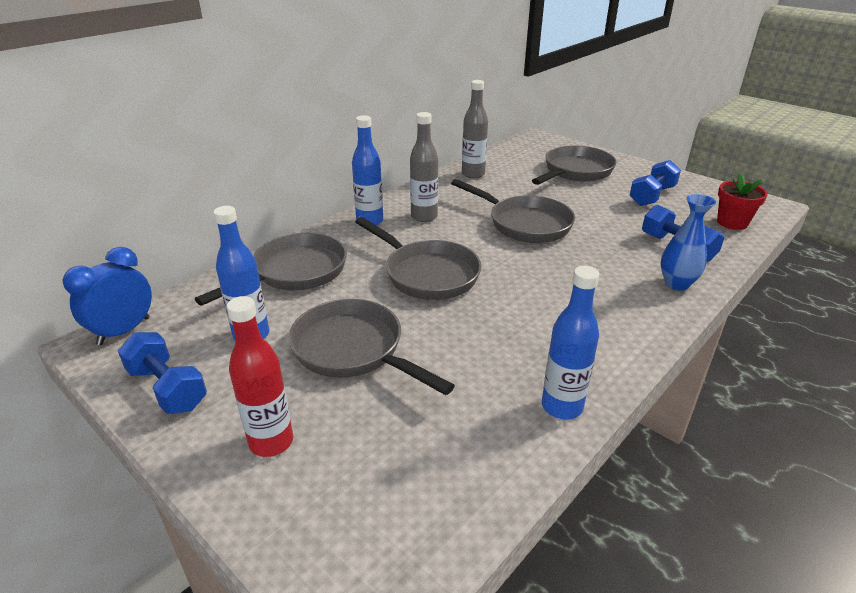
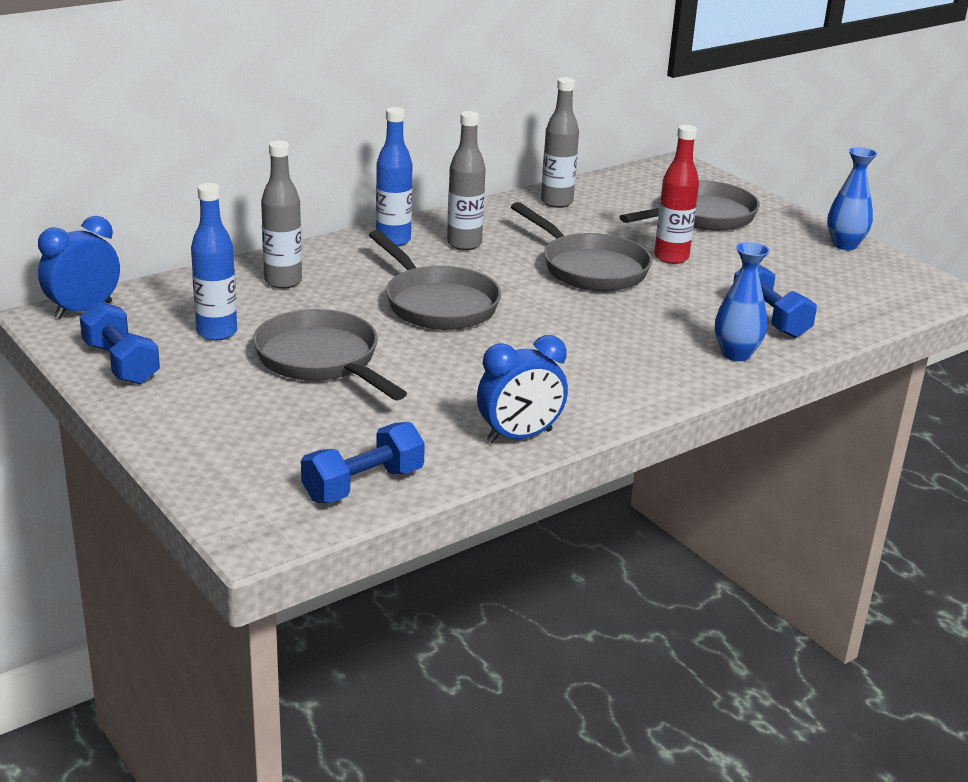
camera: 10 degrees right, 5 degrees down
(271, 442) = (213, 418): red bottle -> red bottle (671, 257)
(295, 272) = (283, 282): grey pan -> grey bottle
(562, 406) = (519, 436): blue bottle -> blue clock
(652, 196) = (786, 258): blue dumbbell -> blue dumbbell (363, 485)
(681, 180) = (844, 245): none -> blue vase
(732, 222) = (869, 302): red flower pot -> none

